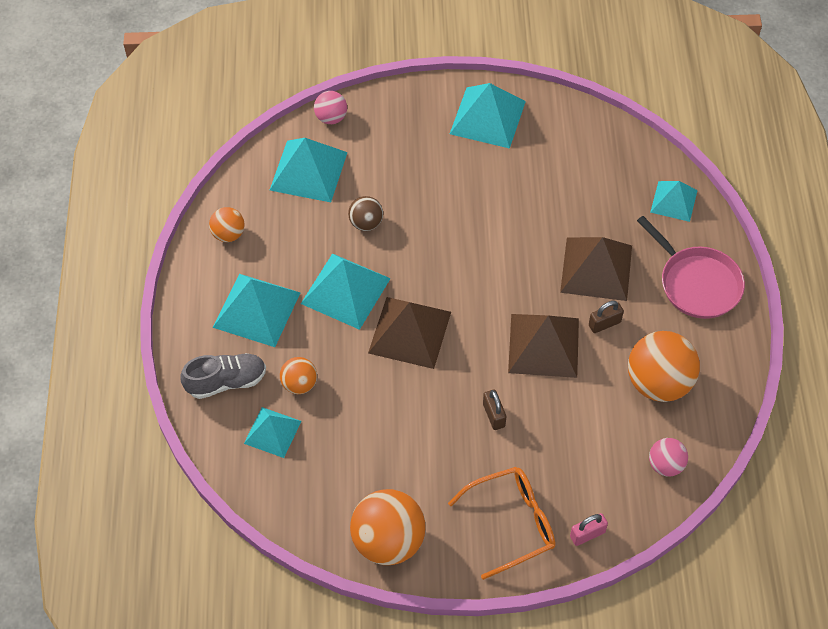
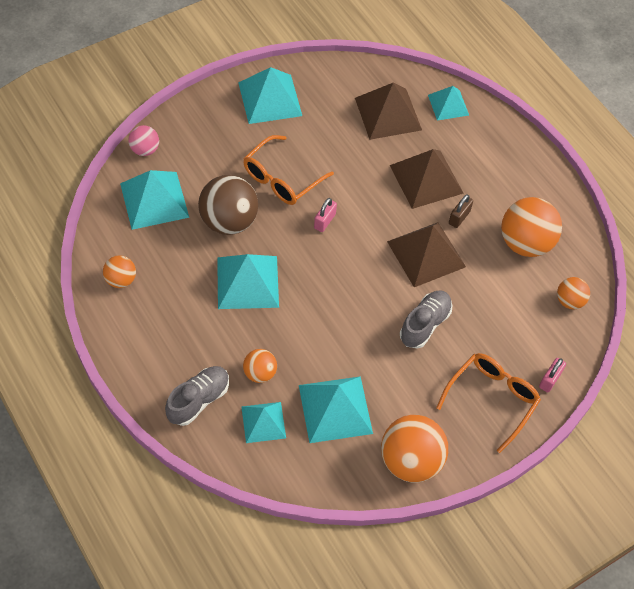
camera: 35 degrees left, 0 degrees up
(256, 309) = (185, 330): turquoise pyramid -> turquoise pyramid (335, 409)
(366, 223) = (229, 221): brown ball -> brown ball, size x1.88
(409, 332) = (319, 291): brown pyramid -> brown pyramid (388, 114)
(446, 203) = (281, 179): none -> orange glasses
(461, 265) = (324, 221): none -> pink padlock
(494, 415) = (425, 324): brown padlock -> grey shoe
(665, 465) = (569, 301): pink ball -> orange ball
(697, 283) = (504, 158): pink pan -> none

